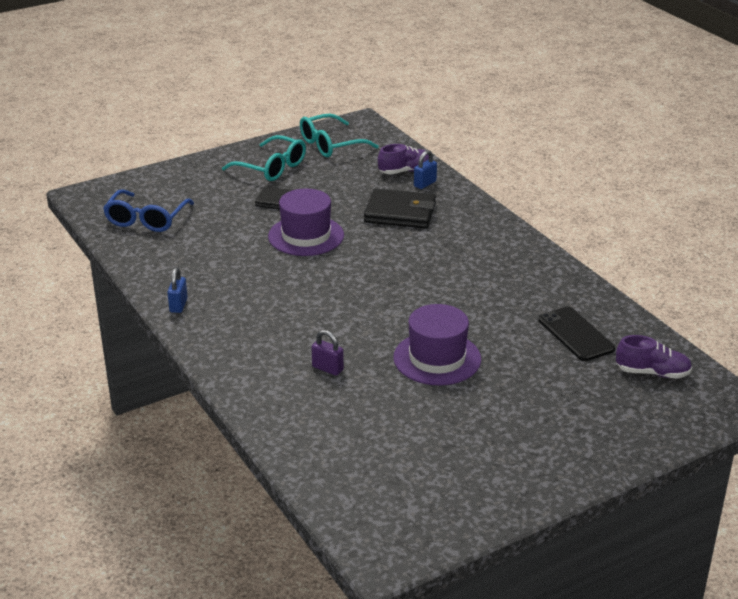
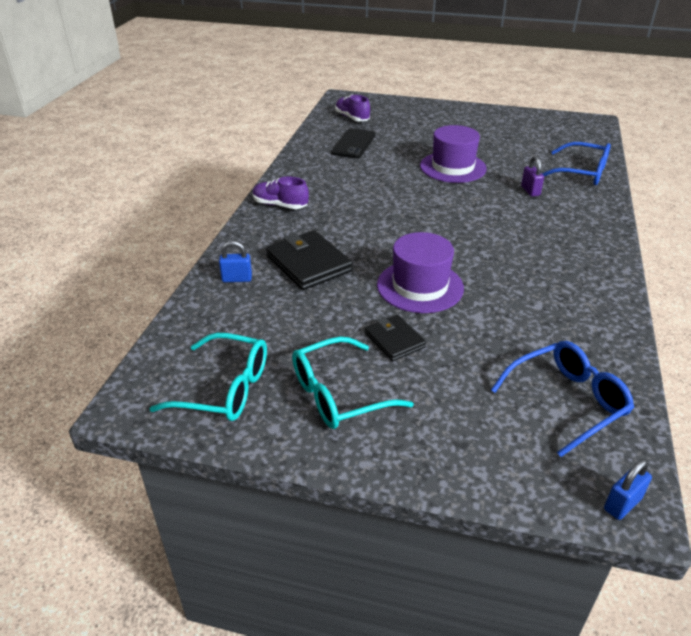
camera: 135 degrees left, 5 degrees up
(178, 305) = (606, 281): blue padlock -> blue padlock (622, 504)
(272, 168) = (338, 394): turquoise glasses -> turquoise glasses turned 105 degrees counterclockwise
(303, 427) = (581, 173): none -> blue glasses
(405, 171) = (224, 302): purple shoe -> purple shoe (280, 205)

